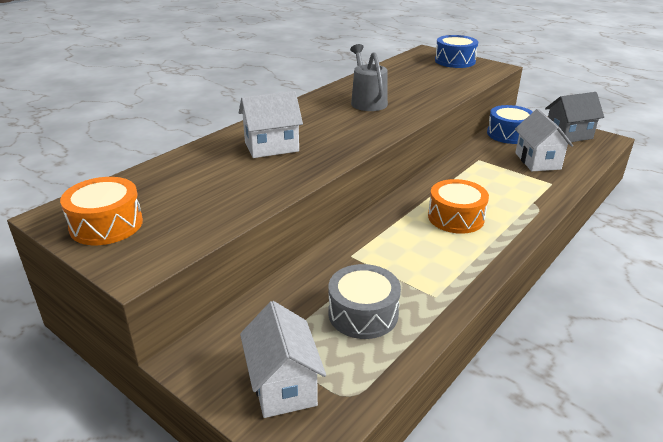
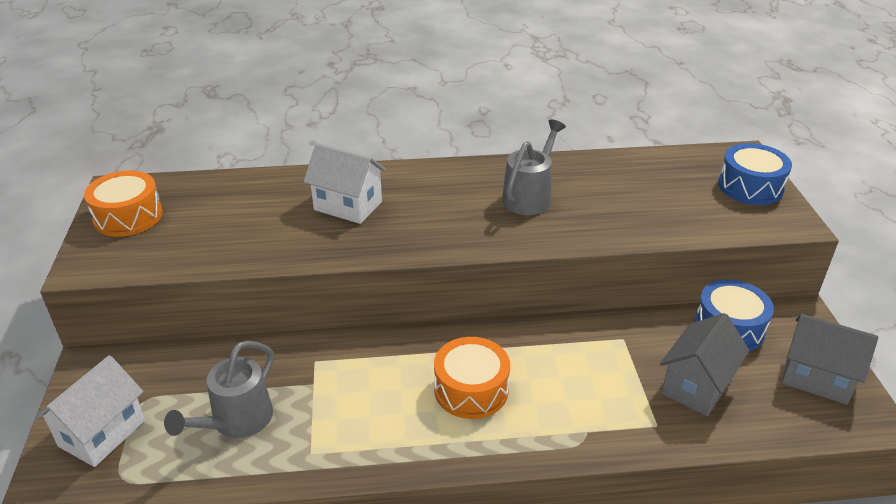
camera: 45 degrees right, 5 degrees up
(363, 314) = (236, 421): grey drum -> grey watering can
(537, 161) = (696, 386): white house -> grey house

